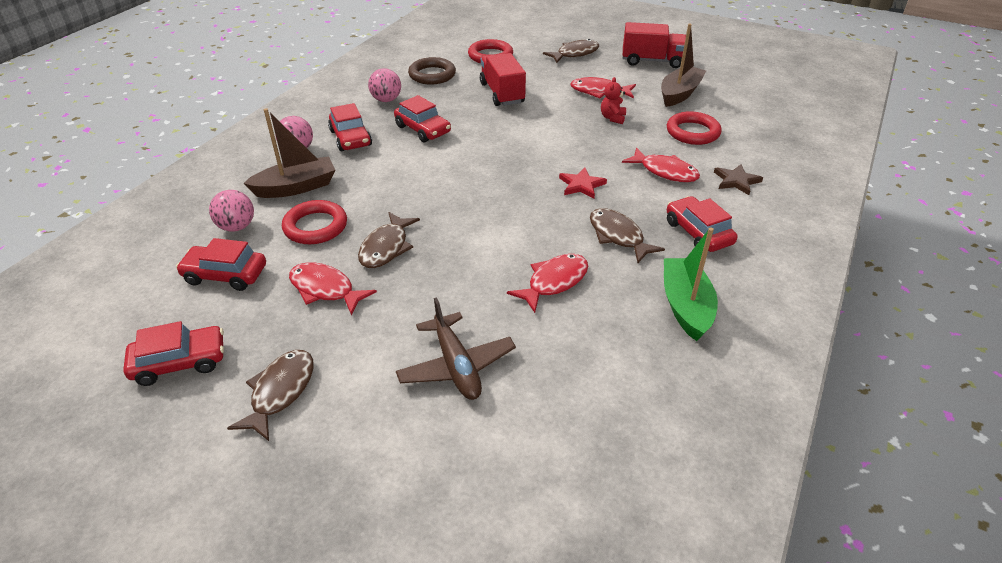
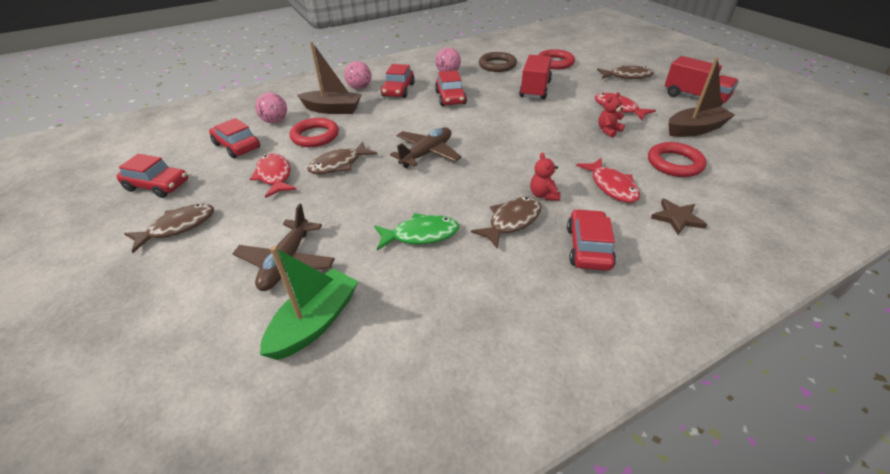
camera: 35 degrees right, 0 degrees up
(468, 200) = (427, 153): none -> brown plane
(554, 282) = (421, 235): red fish -> green fish
(581, 185) = (525, 172): red star -> none
(618, 236) = (511, 221): brown fish -> brown fish turned 45 degrees clockwise
(619, 201) = (543, 195): none -> red teddy bear
(685, 306) = (507, 304): green boat -> green boat (315, 322)

